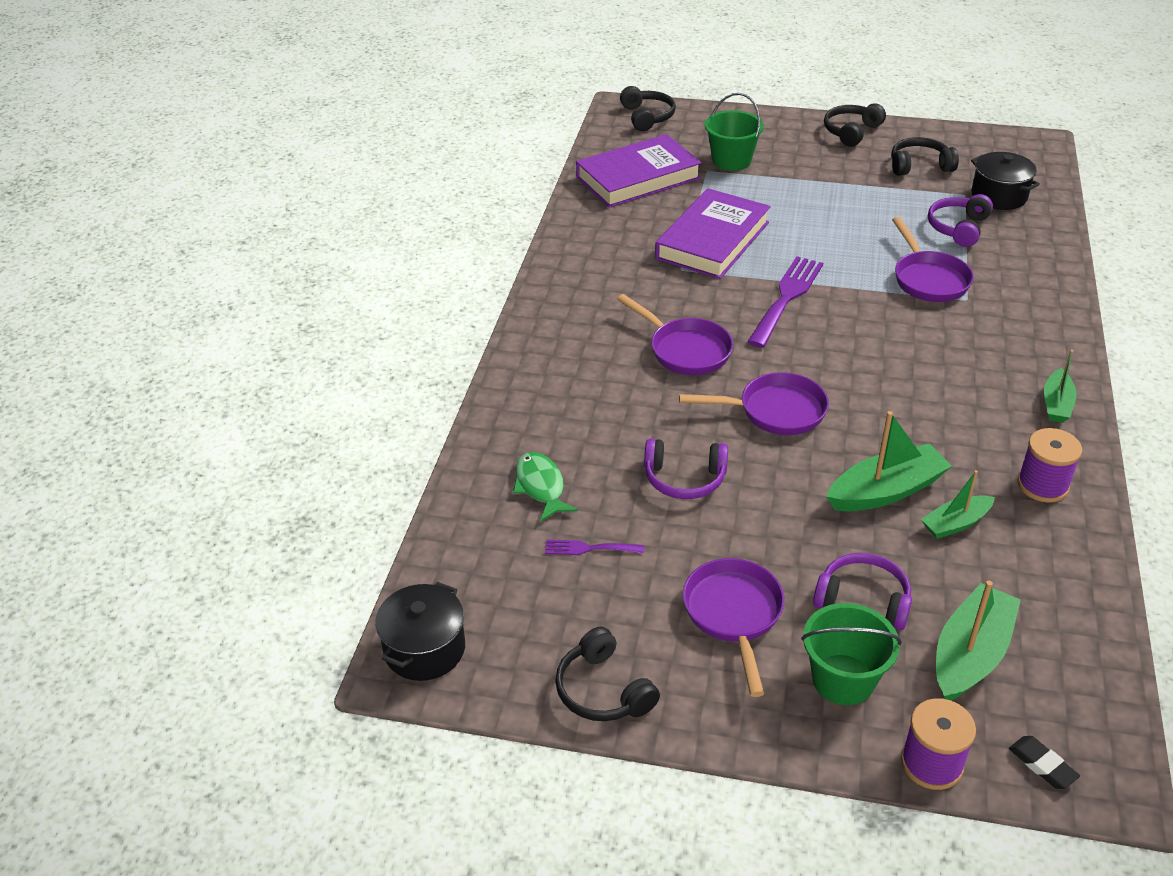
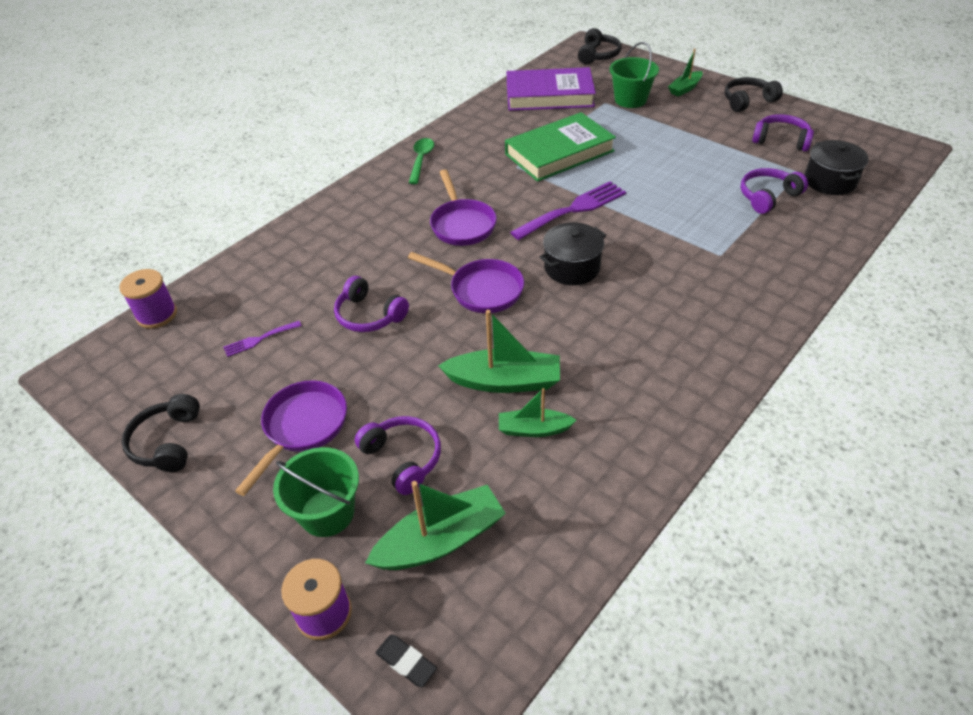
camera: 30 degrees right, 5 degrees up
(424, 649) = (98, 365): black pot -> black pot (572, 267)
(541, 487) = (273, 285): green fish -> none
(566, 293) = (421, 160): none -> green spoon
(589, 548) = (259, 339): purple fork -> purple fork turned 60 degrees counterclockwise
(713, 240) = (559, 153): purple book -> green book
(919, 166) = (781, 140): black headphones -> purple headphones
(928, 279) = (702, 229): purple pan -> none
(1042, 485) = (638, 428): purple spool -> purple spool (157, 315)
(1042, 765) = (406, 662): black eraser -> black eraser turned 45 degrees counterclockwise
(1056, 404) = (717, 365): green boat -> green boat (685, 88)

